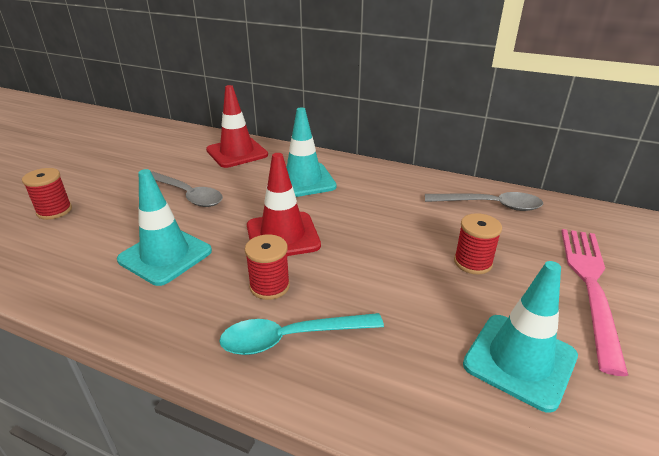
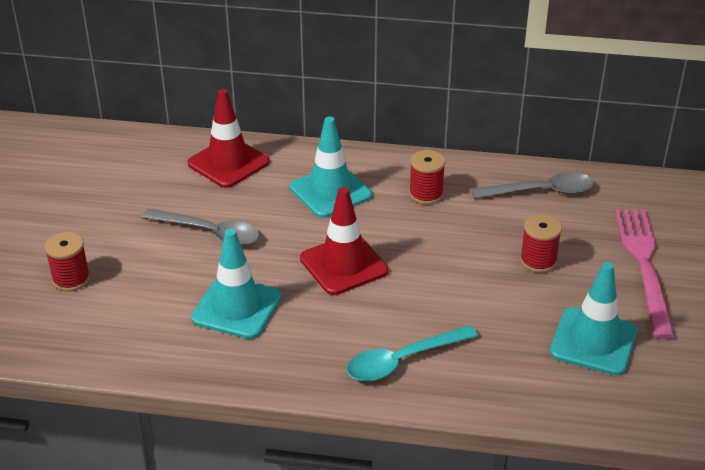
camera: 15 degrees left, 5 degrees up
(269, 286) = (359, 319): red spool -> red spool (426, 194)

